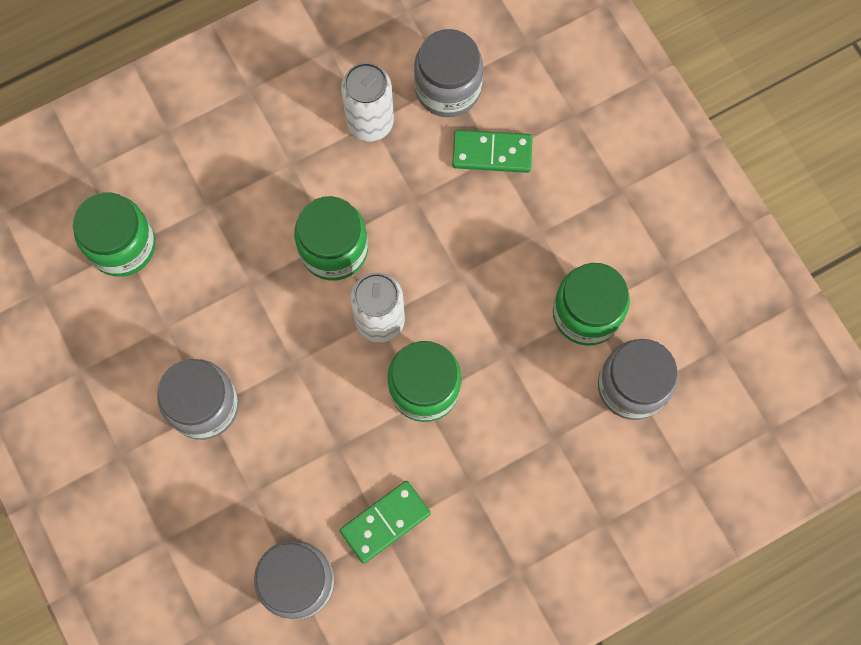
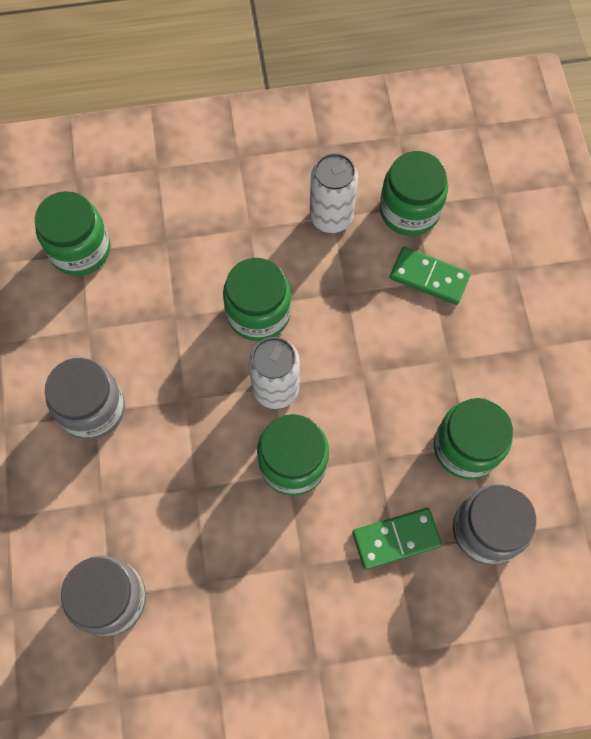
camera: 20 degrees right, 5 degrees down
(385, 522) = (211, 573): green domino -> green domino (396, 539)
(448, 88) = (409, 210): grey jar -> green jar

